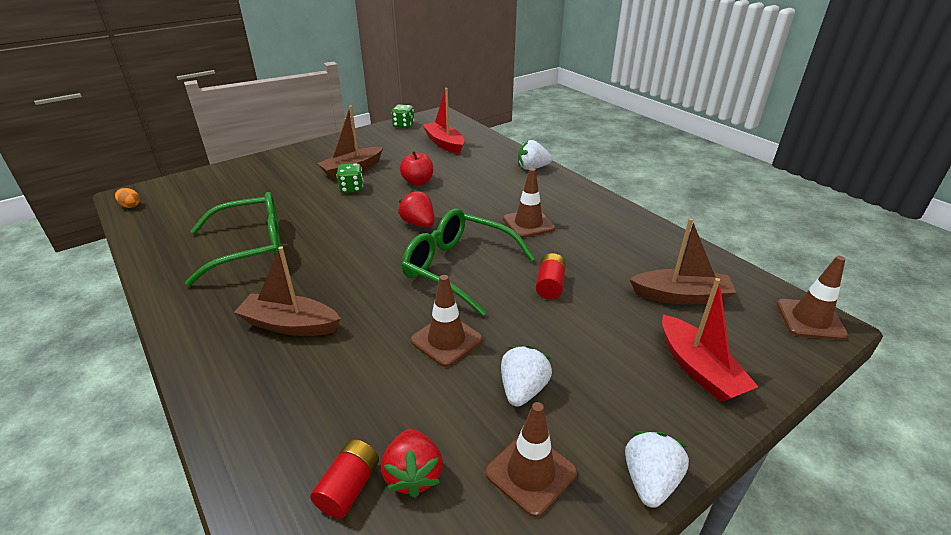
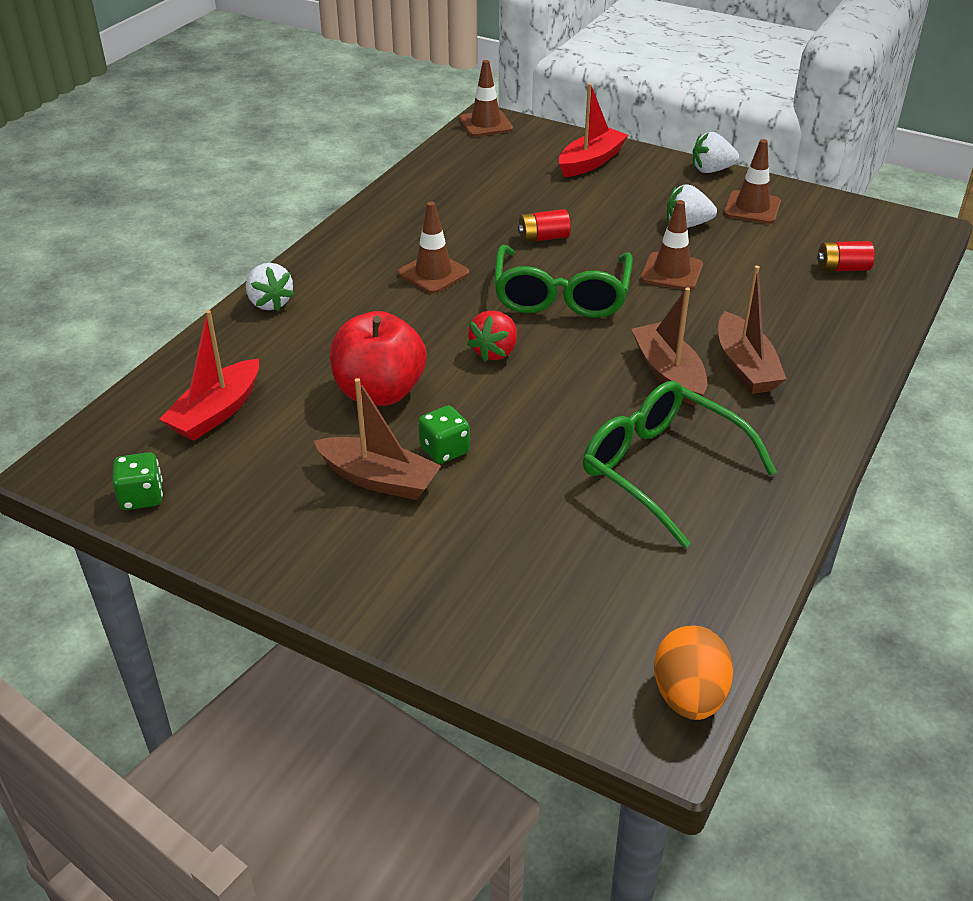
camera: 115 degrees left, 5 degrees up
(130, 206) = (689, 696): orange egg -> orange egg, size x1.96
(413, 475) = (804, 248): red strawberry -> none
(418, 182) = (379, 392): red apple -> red apple, size x1.69
(680, 296) = (501, 175): brown boat -> brown boat (668, 374)

